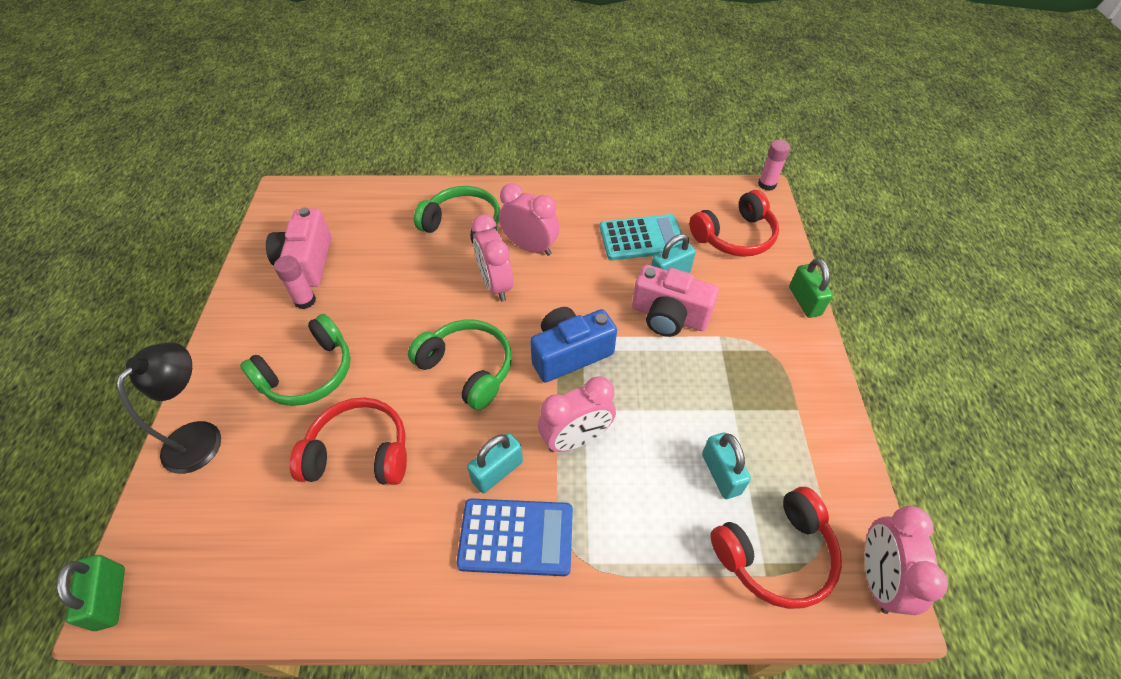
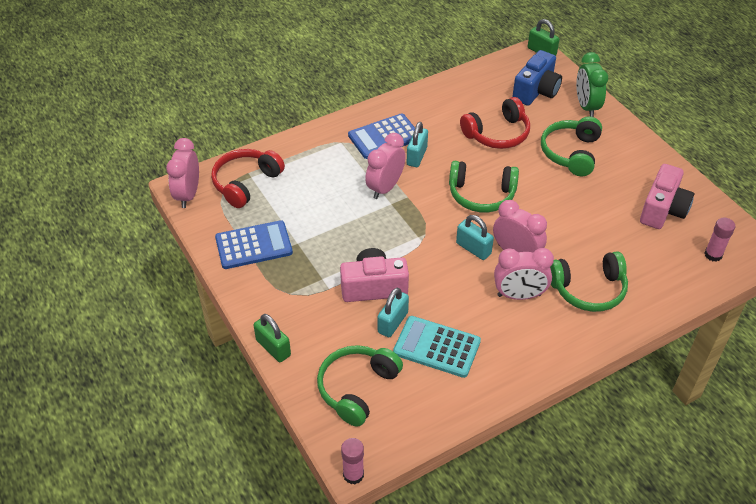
camera: 150 degrees right, 5 degrees down
(201, 436) = (586, 106): black lamp -> green clock
(305, 301) = (628, 186): pink glue stick -> pink glue stick (713, 255)
(307, 262) = (662, 209): pink camera -> pink camera turned 60 degrees clockwise
(570, 354) = (425, 231): blue camera -> blue camera (536, 91)
(641, 238) = (437, 347): turquoise calculator -> turquoise calculator turned 60 degrees clockwise
(721, 474) = (290, 206): turquoise padlock -> turquoise padlock (473, 248)
(735, 236) = (357, 388): red headphones -> green headphones
(793, 433) = (253, 245): none -> blue calculator
(877, 577) = (188, 195): pink clock -> pink clock turned 150 degrees counterclockwise

